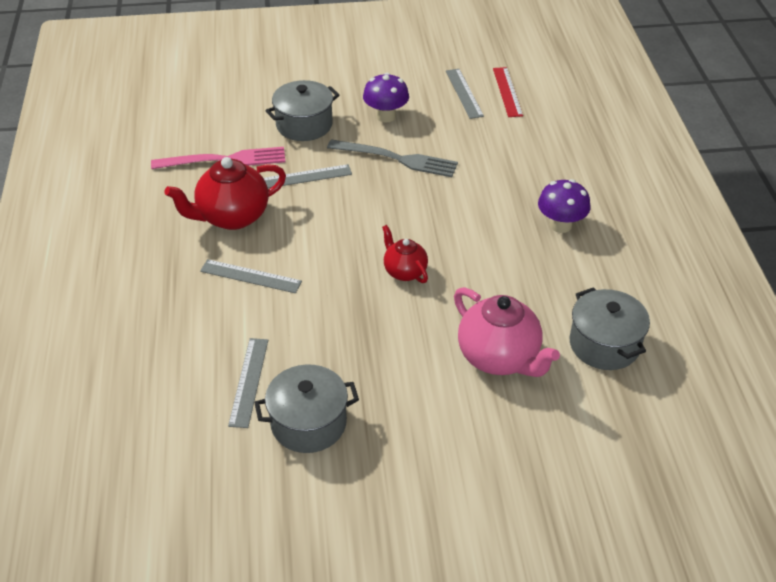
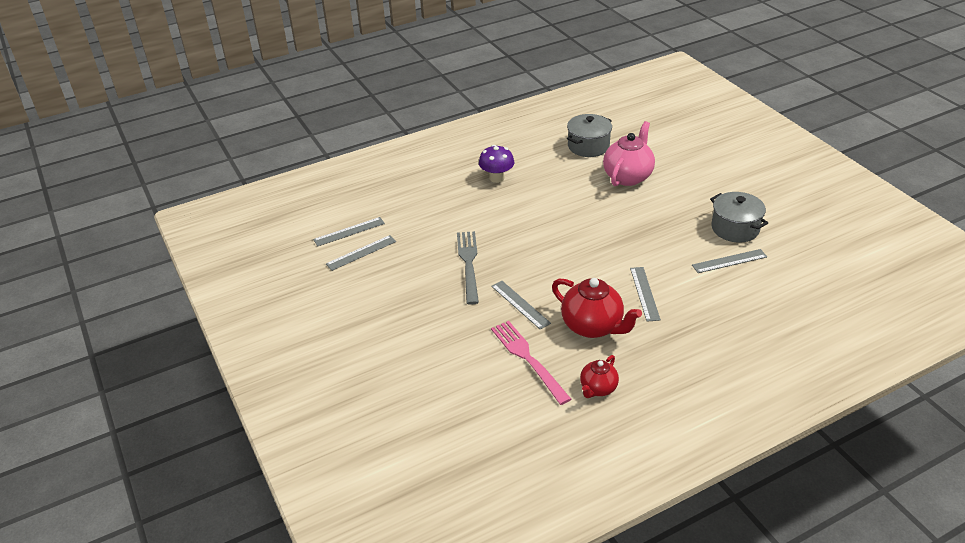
camera: 110 degrees left, 5 degrees down
(304, 125) = (452, 328): grey pot -> none
(386, 116) = (415, 285): purple mushroom -> none
(404, 271) = (586, 227): red teapot -> red teapot (598, 389)
(507, 92) = (349, 231): red ruler -> grey ruler

